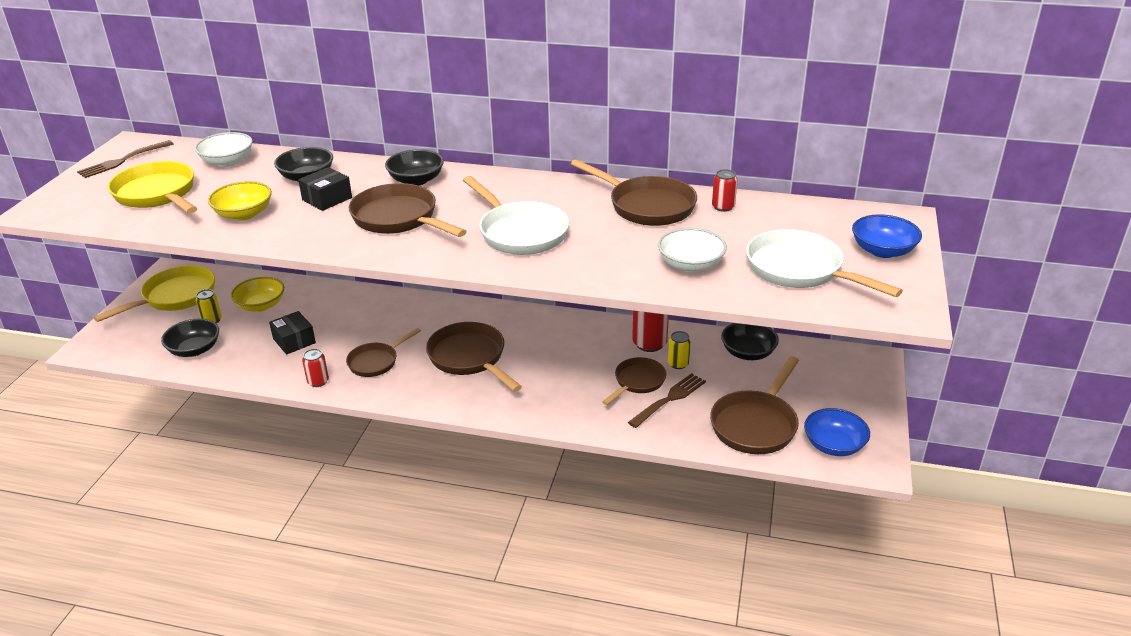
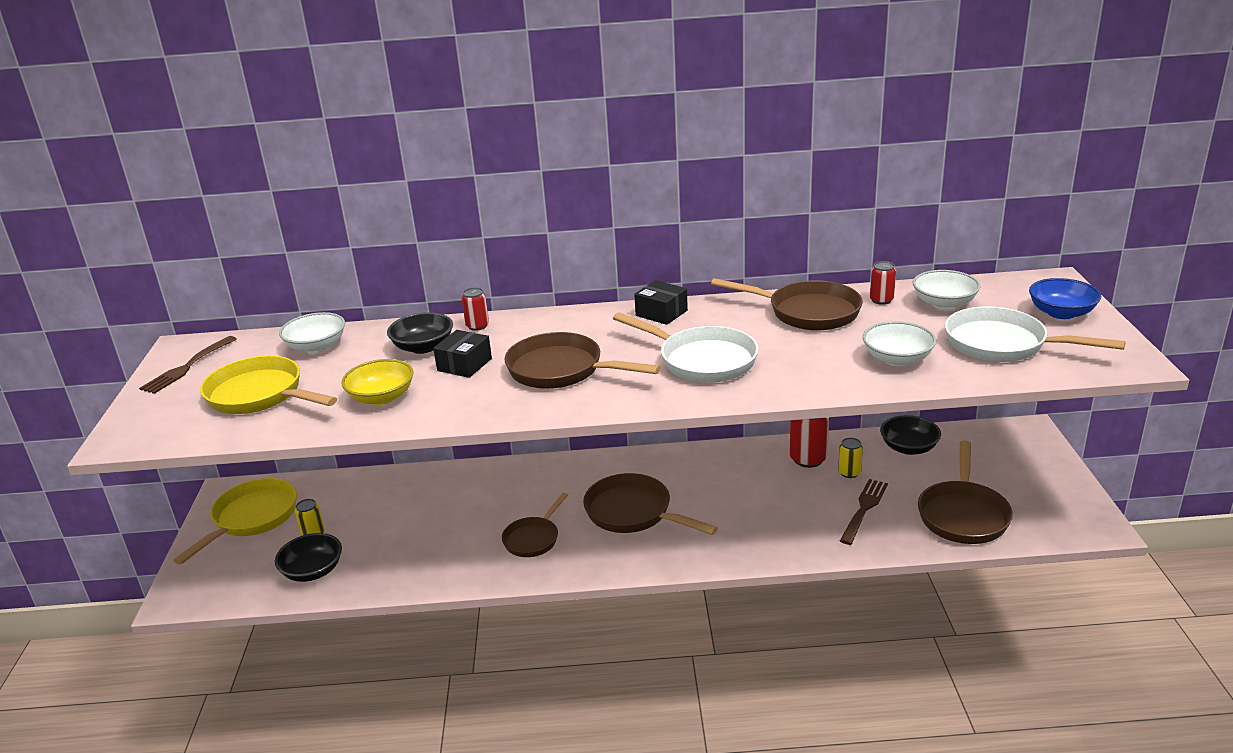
camera: 15 degrees left, 5 degrees down
(261, 305) = (362, 507): yellow bowl -> none
(294, 341) = (425, 536): black box -> black box (661, 313)
(318, 381) = (481, 574): red can -> red can (477, 326)
(416, 180) = (548, 329): black bowl -> none
(637, 382) = (821, 499): brown pan -> none
(778, 221) = (944, 303): none -> white bowl
(834, 445) = (1047, 517): blue bowl -> none

